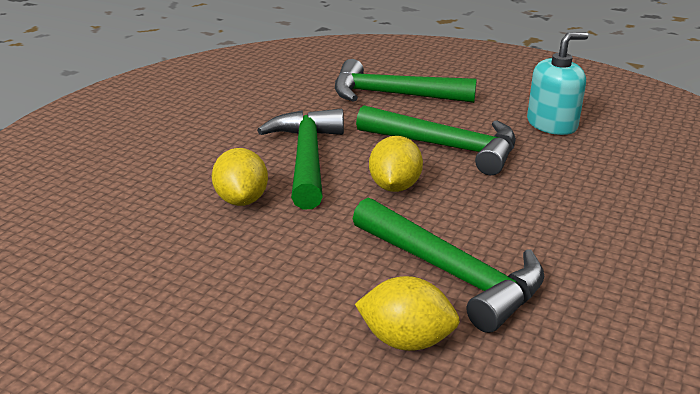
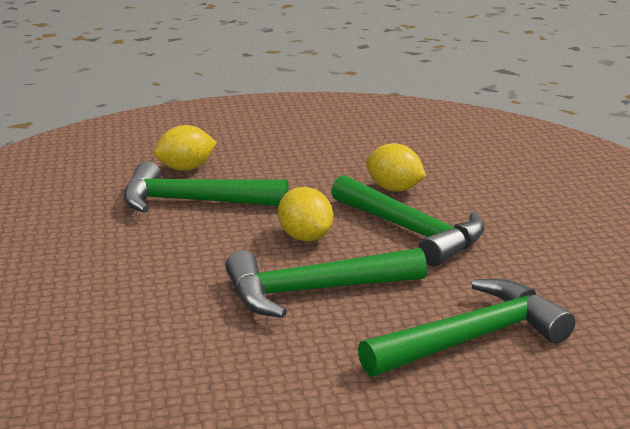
camera: 140 degrees right, 5 degrees down
(552, 124) = (233, 376): turquoise soap dispenser -> none

